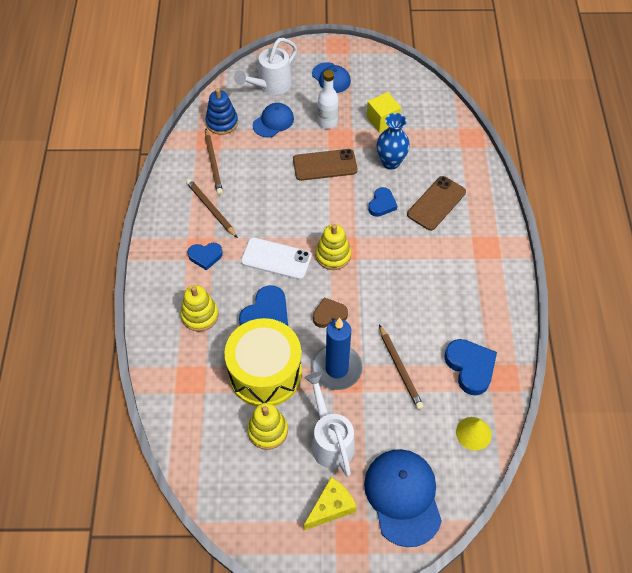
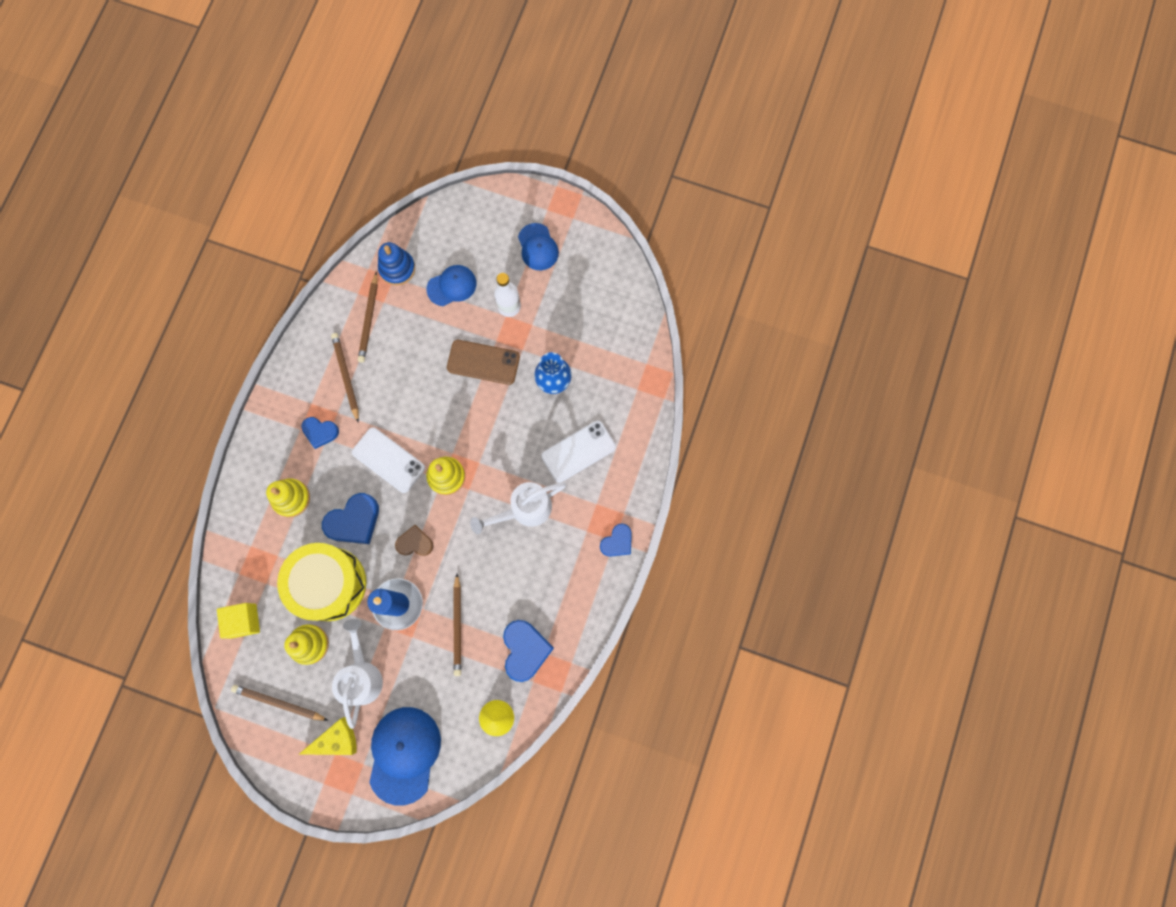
camera: 20 degrees right, 20 degrees up
(259, 494) = (279, 703): none -> brown pencil
(270, 85) = (468, 235): white watering can -> white watering can (524, 509)
(382, 120) = (569, 325): yellow cube -> yellow cube (244, 621)
(382, 204) = (521, 432): blue heart -> blue heart (617, 542)
(436, 203) = (578, 451): brown phone -> white phone

